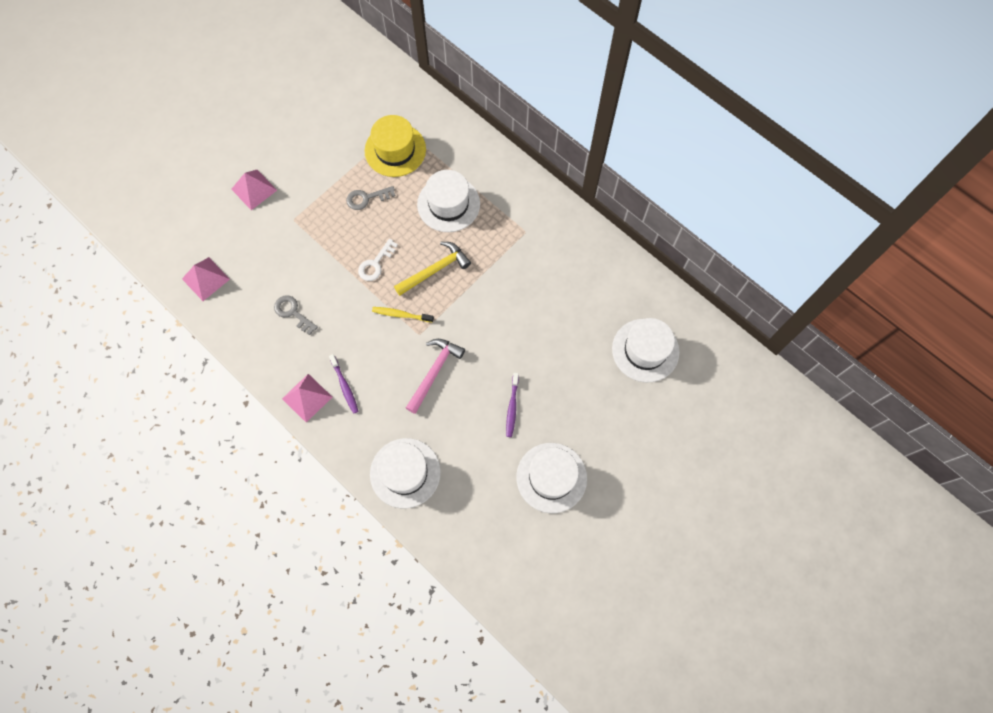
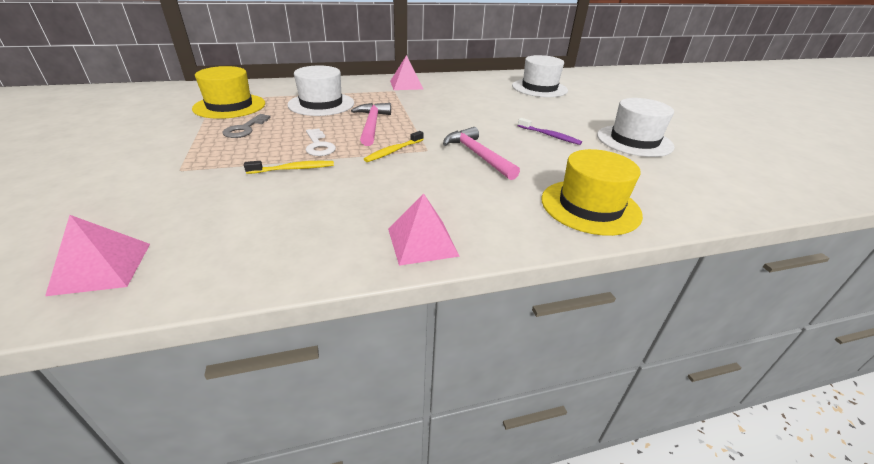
camera: 60 degrees left, 35 degrees down
(254, 189) = (86, 180): pink pyramid -> pink pyramid (406, 85)
(293, 313) = (289, 210): grey key -> none
(335, 276) = (293, 169): none -> yellow toothbrush
(345, 386) = (437, 208): purple toothbrush -> none
(405, 473) = (590, 206): white hat -> yellow hat
(435, 270) = (372, 125): yellow hammer -> pink hammer

